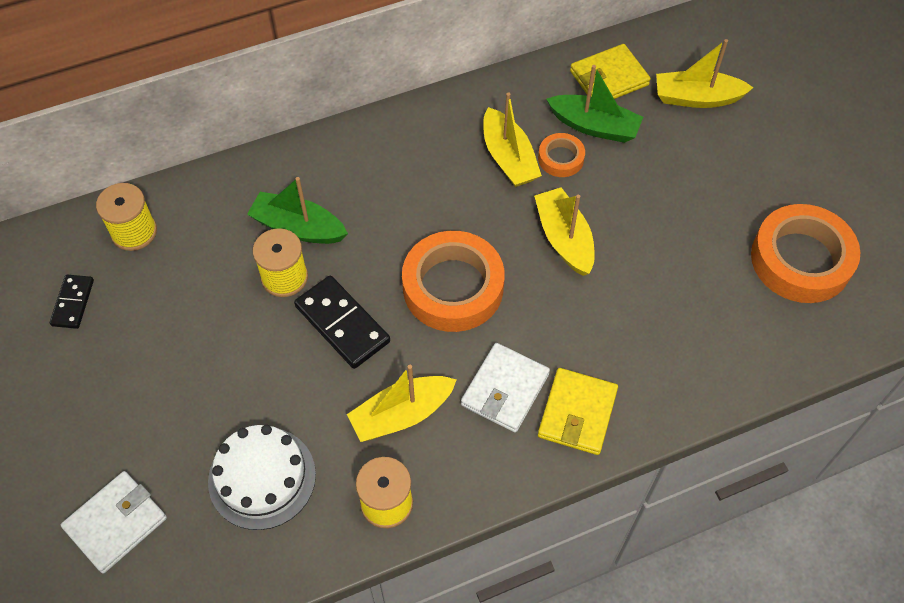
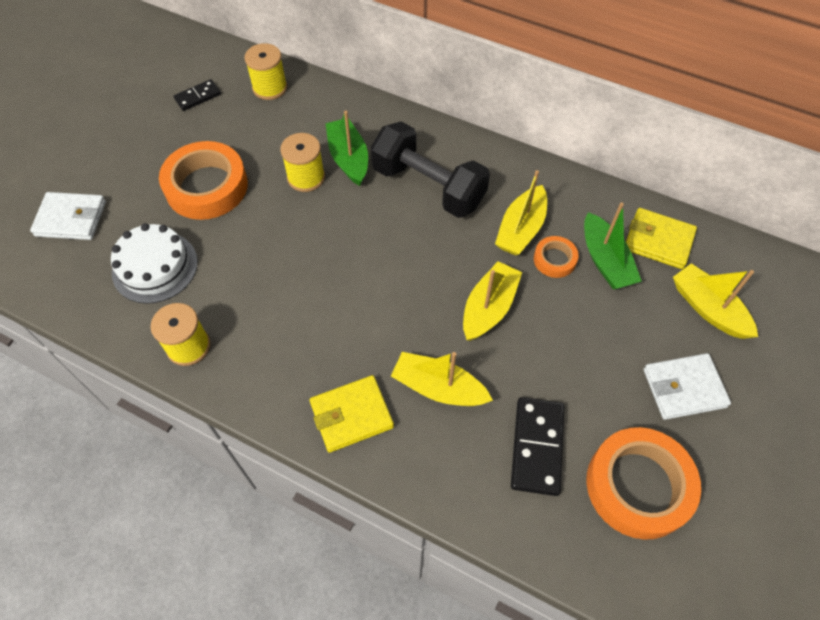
camera: 50 degrees right, 0 degrees up
(342, 324) = (299, 230): black domino -> black domino (536, 447)
(396, 190) = (428, 186): none -> black dumbbell
(401, 414) = (260, 309): yellow boat -> yellow boat (438, 388)
(453, 287) = (384, 270): orange tape -> orange tape (206, 186)
(505, 389) = (331, 356): white wallet -> white wallet (683, 388)

